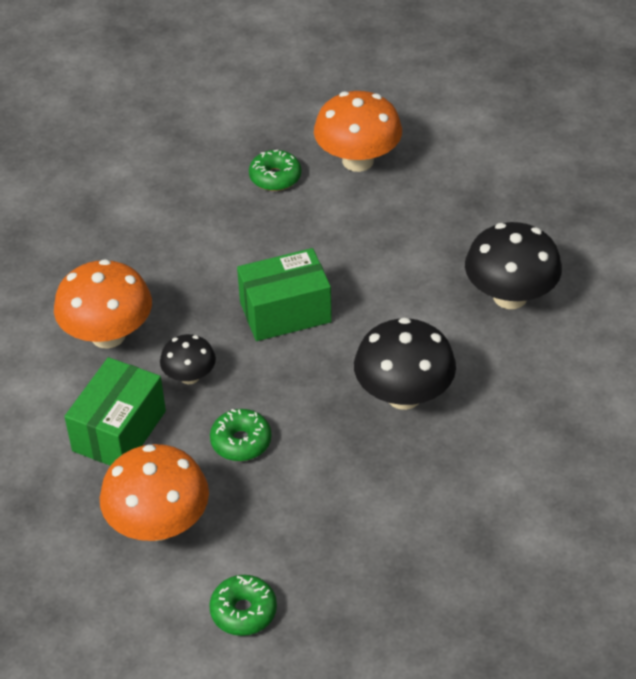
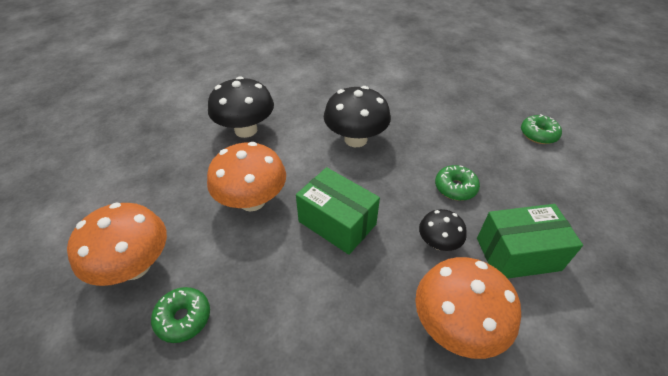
camera: 125 degrees left, 0 degrees up
(159, 524) = (544, 192): orange mushroom -> orange mushroom (252, 201)

